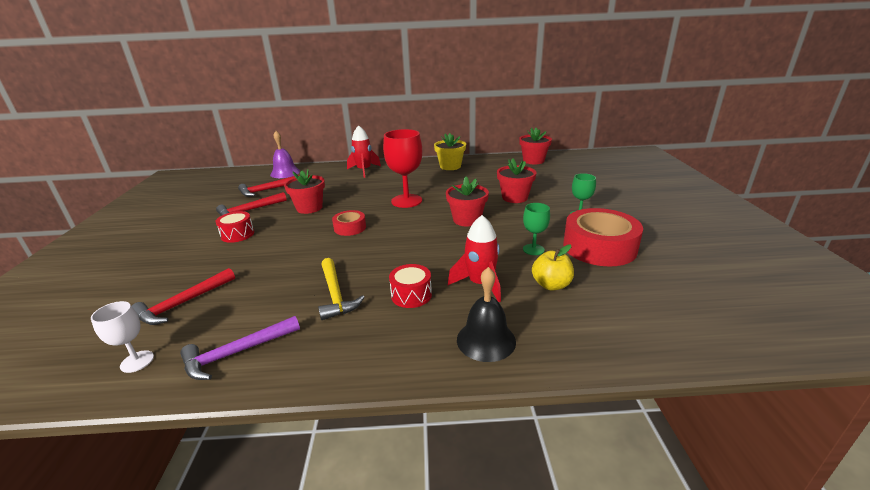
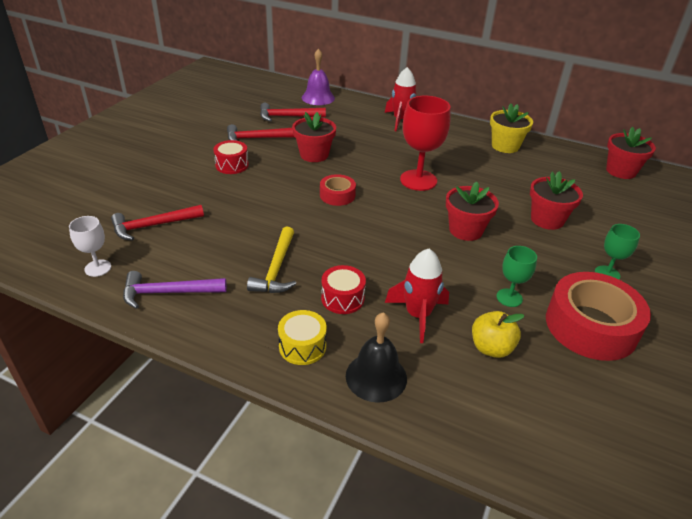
camera: 25 degrees right, 10 degrees up
(405, 344) = (302, 346): none -> yellow drum

